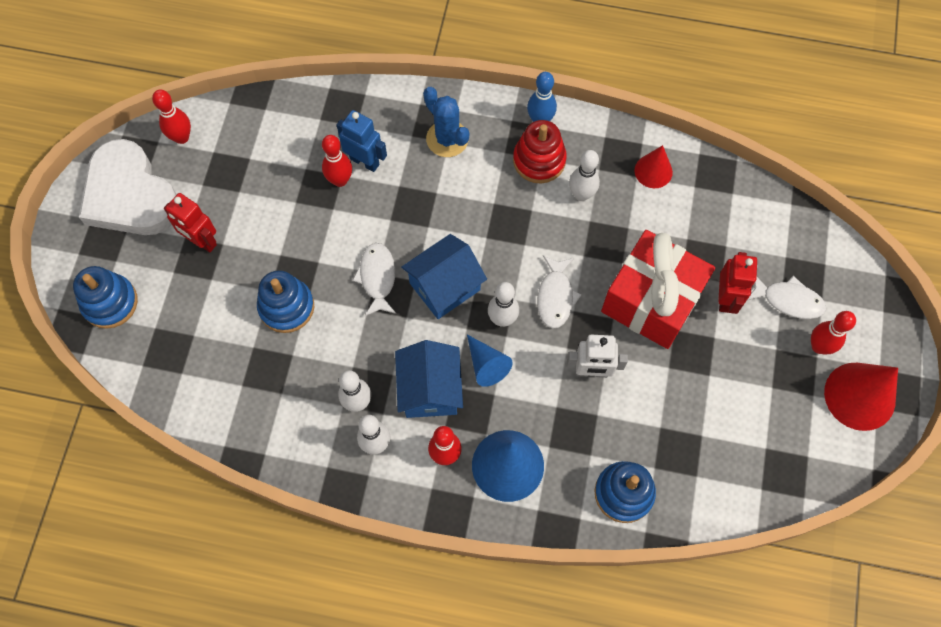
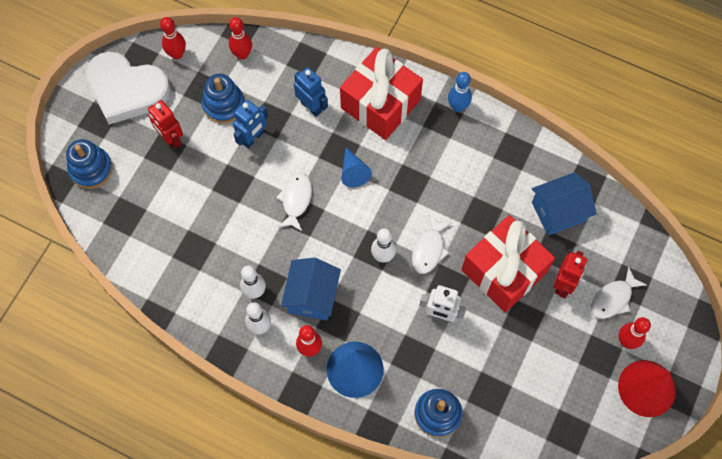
camera: 15 degrees right, 0 degrees up
(130, 195) = (127, 90): white heart -> white heart turned 45 degrees counterclockwise
(286, 307) = (221, 205): blue stacking toy -> blue stacking toy (223, 105)
(304, 216) = (253, 138): none -> blue robot
(340, 180) = (288, 117): red bowling pin -> red bowling pin (242, 54)
(445, 286) = (345, 220): blue house -> blue house (558, 211)
(447, 139) = (380, 104): blue cactus -> red gift
(486, 365) = (360, 288): blue cone -> blue cone (353, 172)
(539, 160) = (447, 138): red stacking toy -> none
(581, 194) = (473, 174): white bowling pin -> none
(653, 171) = (536, 169): red cone -> none
(788, 300) = (613, 298): white fish -> white fish turned 105 degrees clockwise

